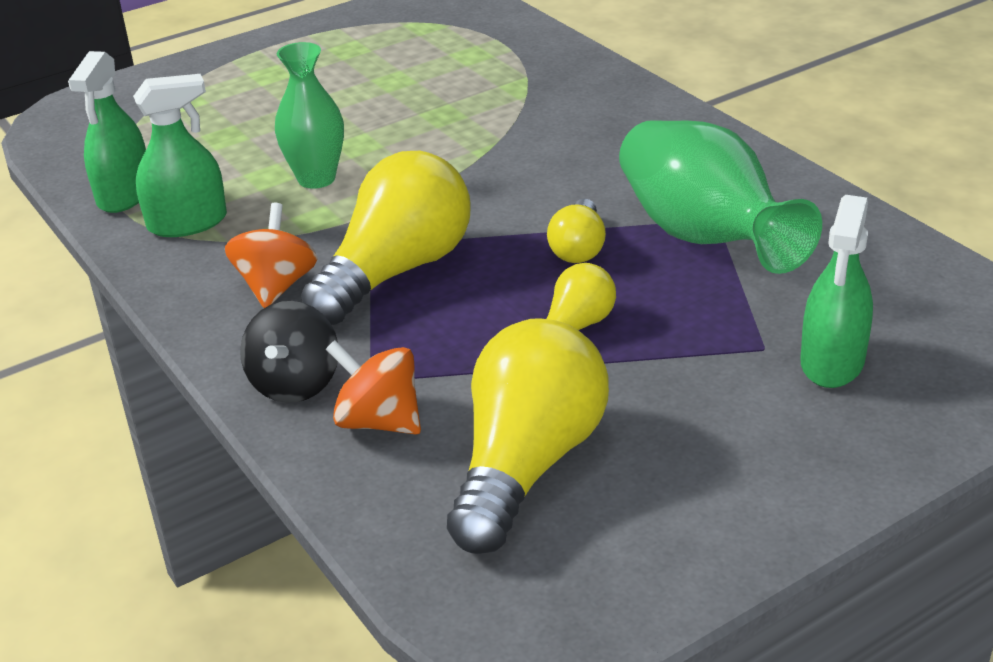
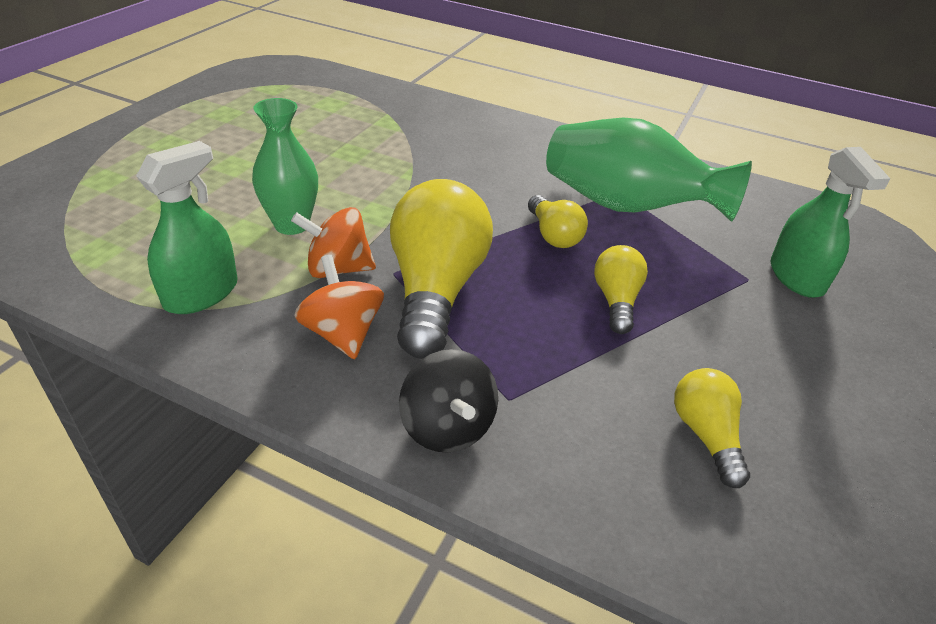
camera: 35 degrees left, 5 degrees up
(124, 194) = (109, 281): green spray bottle -> none
(378, 421) = (554, 438): orange spinning top -> orange spinning top (338, 269)
(526, 465) = (705, 435): yellow light bulb -> yellow light bulb, size x0.51

